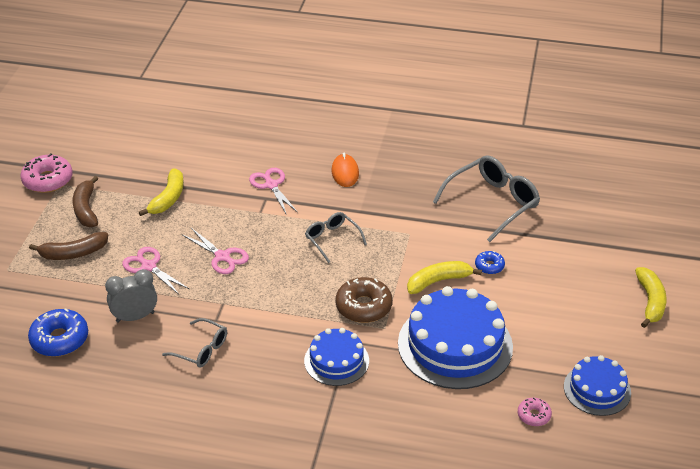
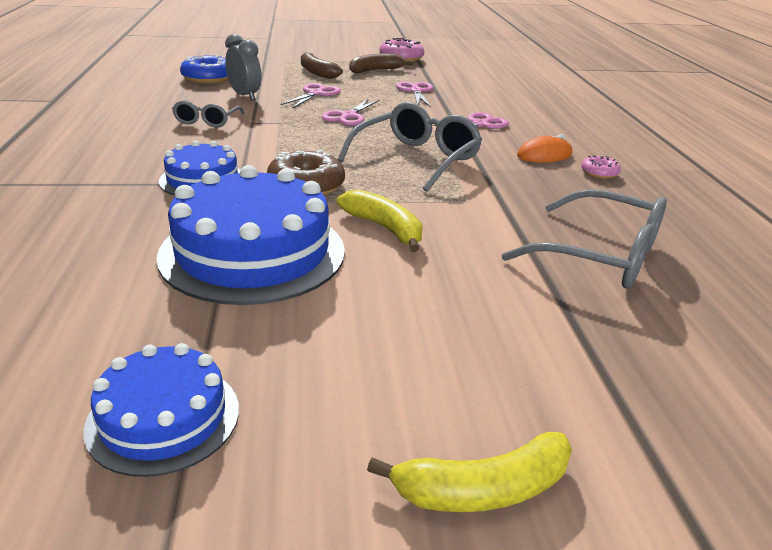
camera: 70 degrees right, 10 degrees down
(168, 198) = (416, 91): yellow banana -> pink scissors
(332, 239) = (417, 159): grey glasses -> grey glasses, size x1.76
(489, 266) = (447, 265): blue donut -> none
(534, 415) = (92, 340): pink donut -> pink donut (599, 173)

